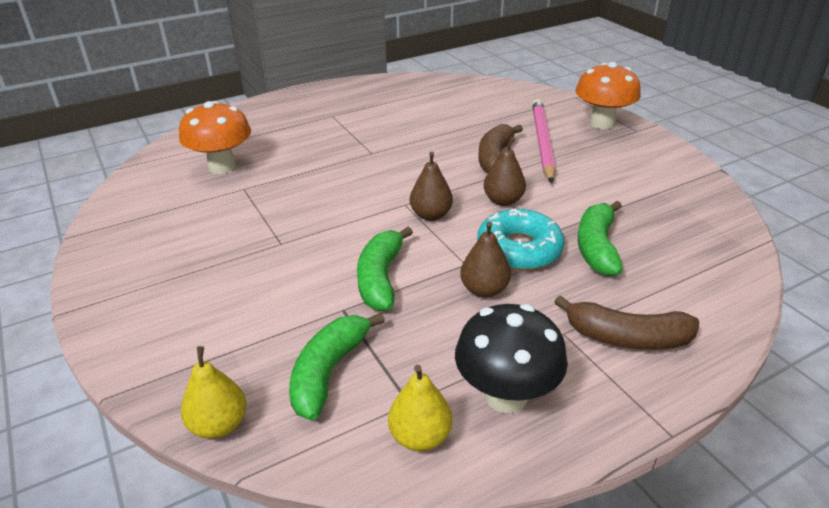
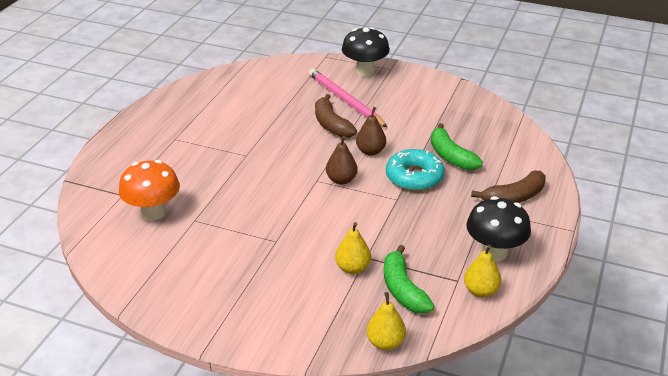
camera: 40 degrees left, 0 degrees up
(311, 313) = (353, 268): none -> yellow pear
(380, 278) = (363, 230): green banana -> none
(484, 290) = (424, 208): brown pear -> none
(602, 123) = (365, 71): orange mushroom -> black mushroom

